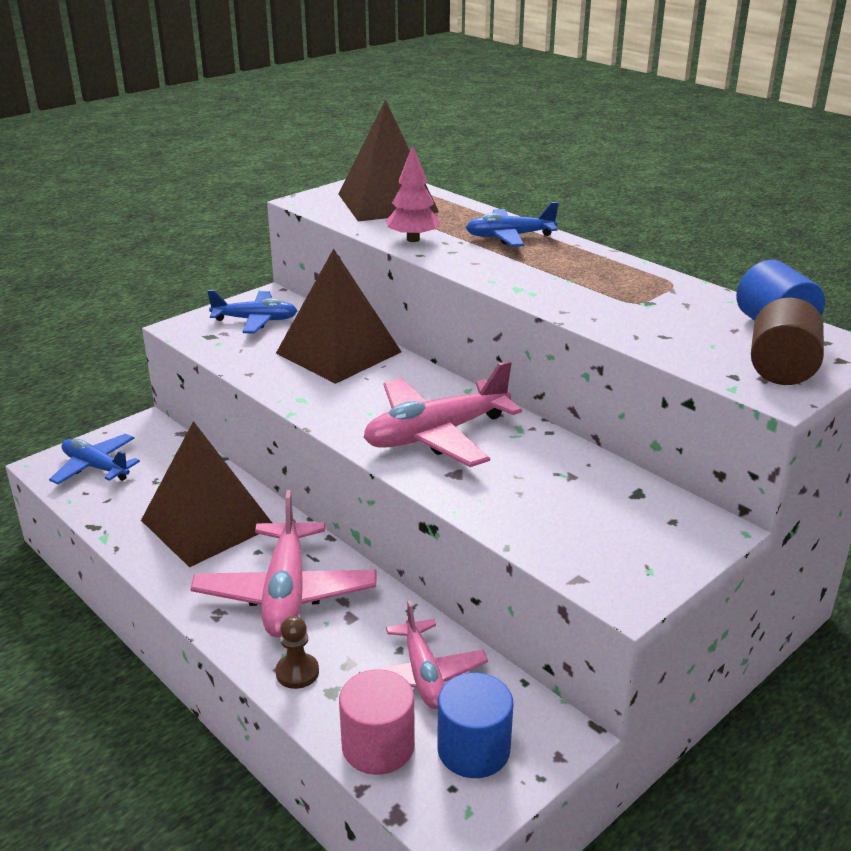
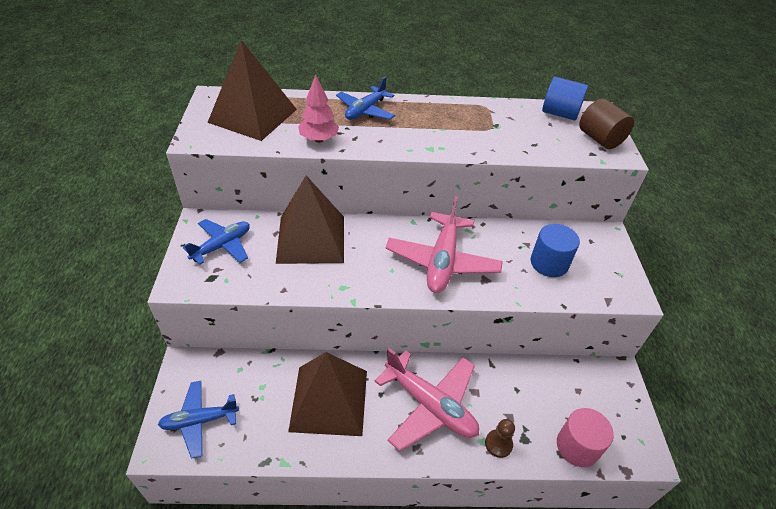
camera: 50 degrees left, 15 degrees up
(423, 675) = (542, 393): pink plane -> none
(473, 749) = (605, 411): blue cylinder -> blue cylinder (549, 263)

